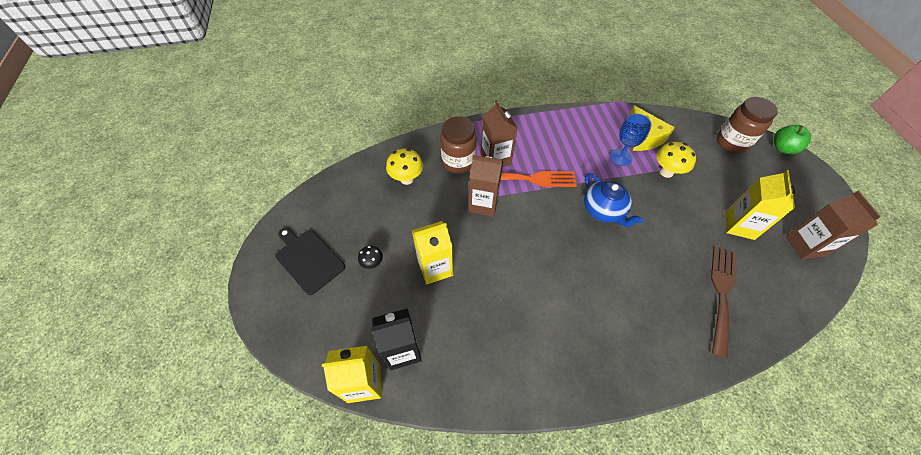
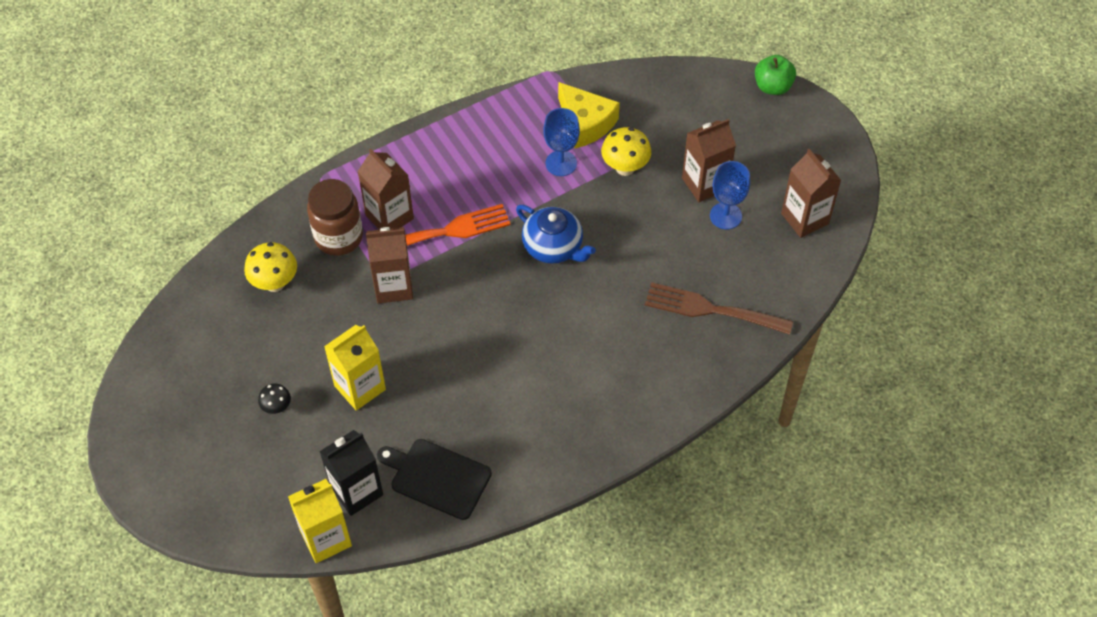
camera: 20 degrees left, 0 degrees up
(308, 259) = (190, 429): black cutting board -> black cutting board (437, 477)
(721, 294) = (712, 310): brown fork -> brown fork turned 75 degrees counterclockwise
(725, 198) = (704, 184): none -> brown carton
(731, 142) = (705, 97): brown jar -> none
(739, 225) = (725, 216): yellow carton -> blue goblet

